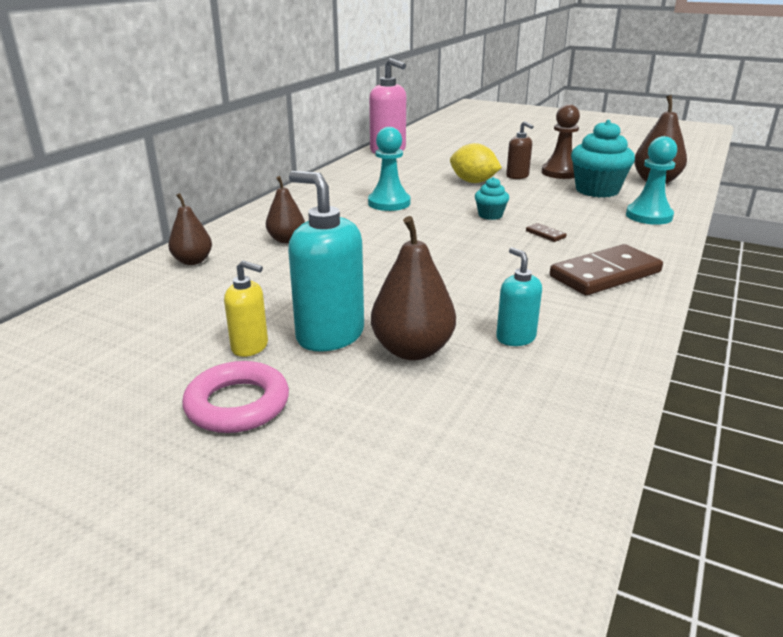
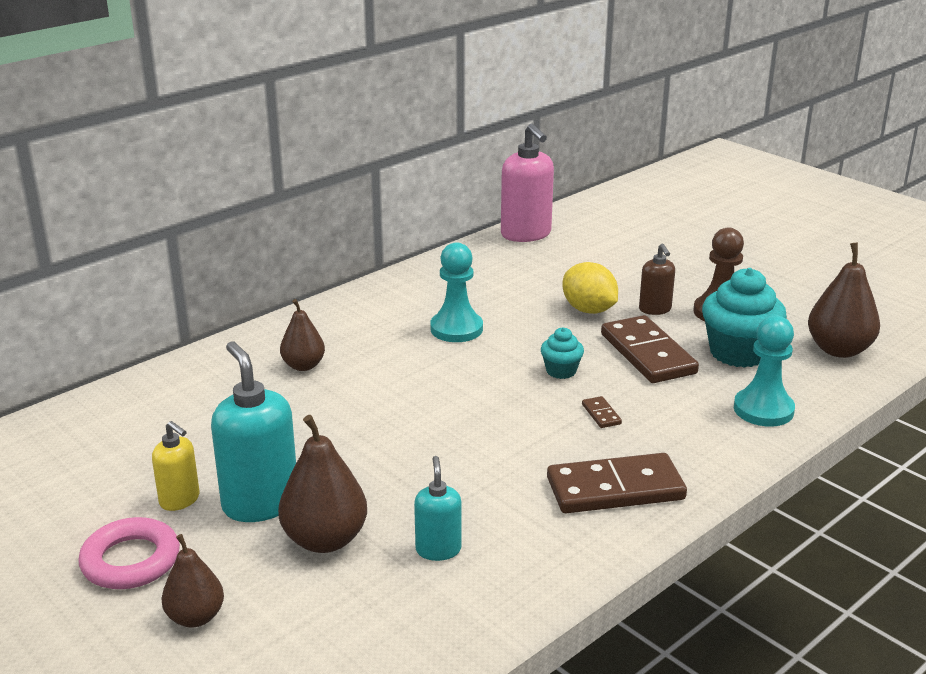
camera: 20 degrees right, 0 degrees up
(193, 261) = (192, 378): brown pear -> brown pear (195, 617)
(539, 198) = (648, 354): none -> brown domino

